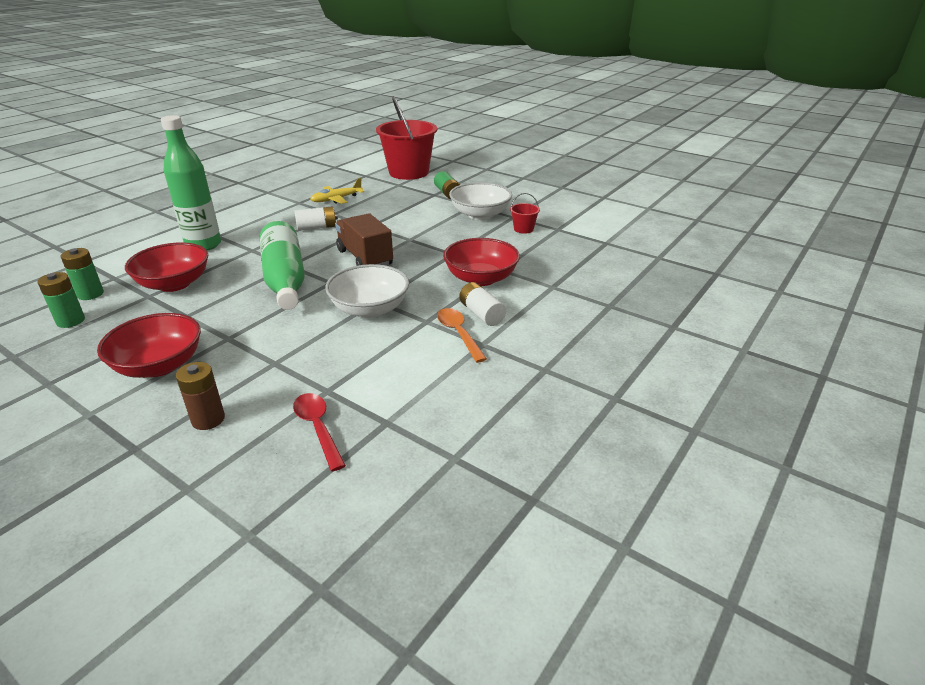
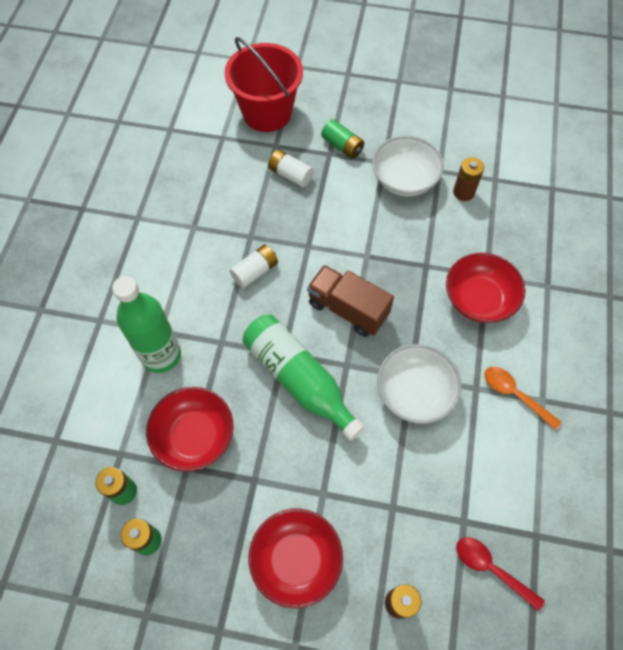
camera: 25 degrees left, 30 degrees up
(337, 199) = (231, 204): yellow plane -> none
(481, 314) = (515, 356): white battery -> white battery (290, 174)
(523, 229) = (463, 192): red bucket -> brown battery

